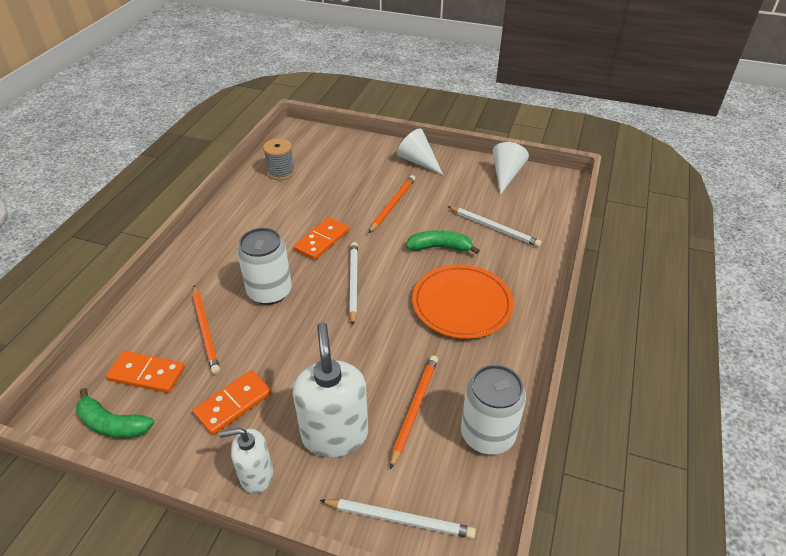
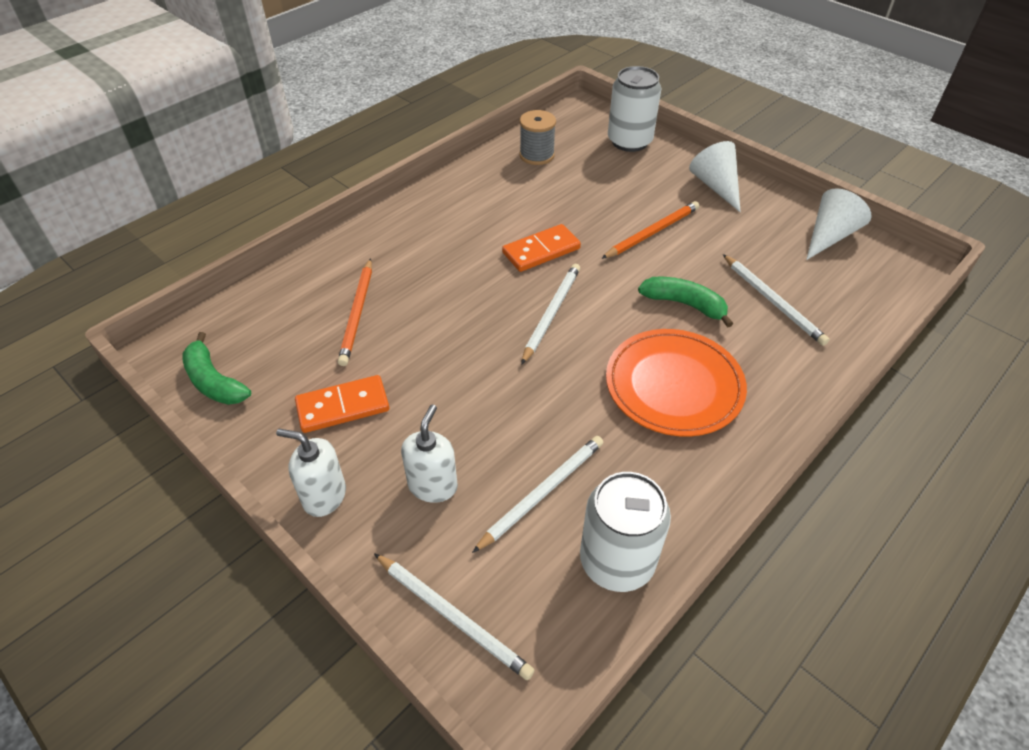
camera: 25 degrees right, 5 degrees up
(147, 374) = (274, 340): orange domino -> none
(270, 291) = (449, 292): white can -> white can (629, 141)
(335, 434) = (433, 485): white soap dispenser -> white soap dispenser, size x0.60
(414, 409) = (542, 493): orange pencil -> white pencil

